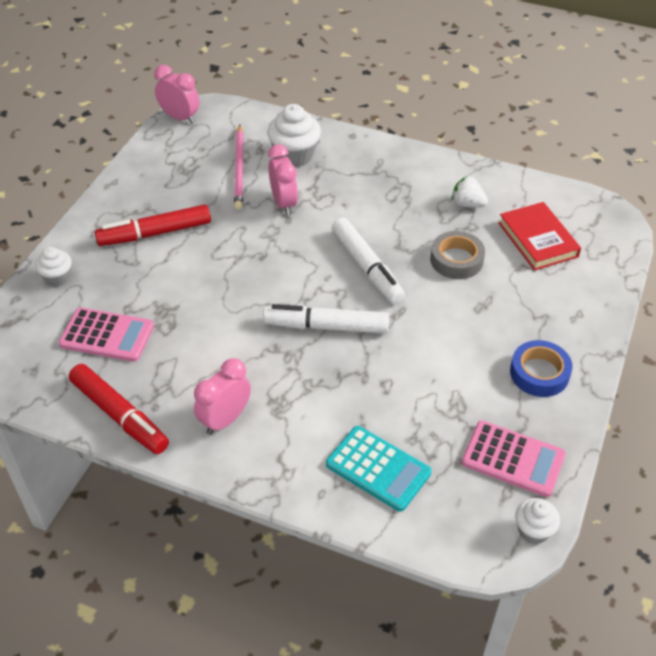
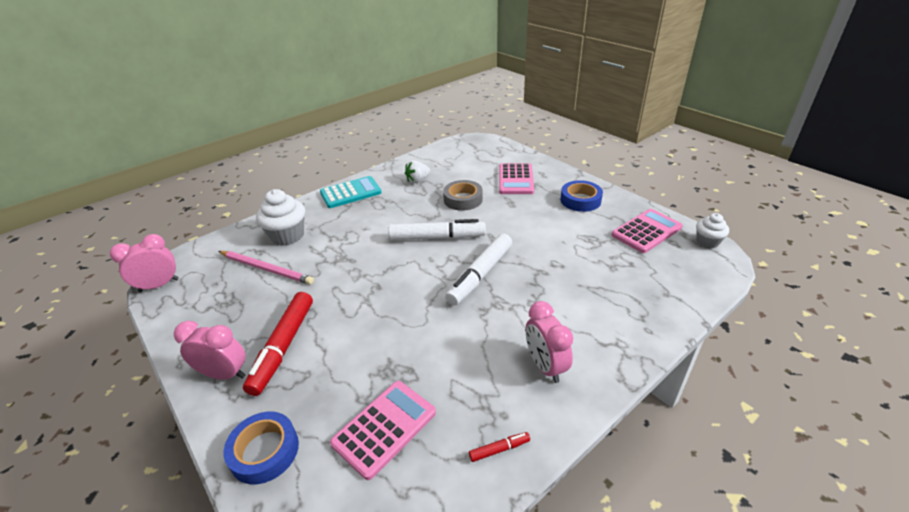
camera: 60 degrees left, 10 degrees down
(57, 278) = (264, 451): white cupcake -> blue tape
(119, 415) = (499, 449): red marker -> red marker, size x0.42
(284, 203) = (332, 257): pink clock -> pink clock (225, 374)
(378, 469) = (634, 292): turquoise calculator -> turquoise calculator (350, 193)
(538, 240) = (471, 167): red book -> none
(540, 293) = (515, 179): none -> pink calculator

